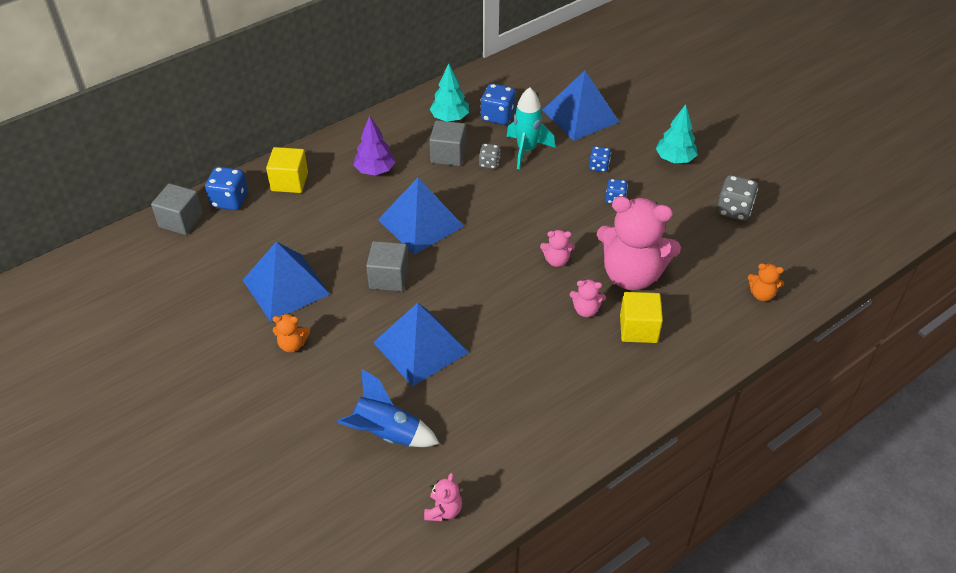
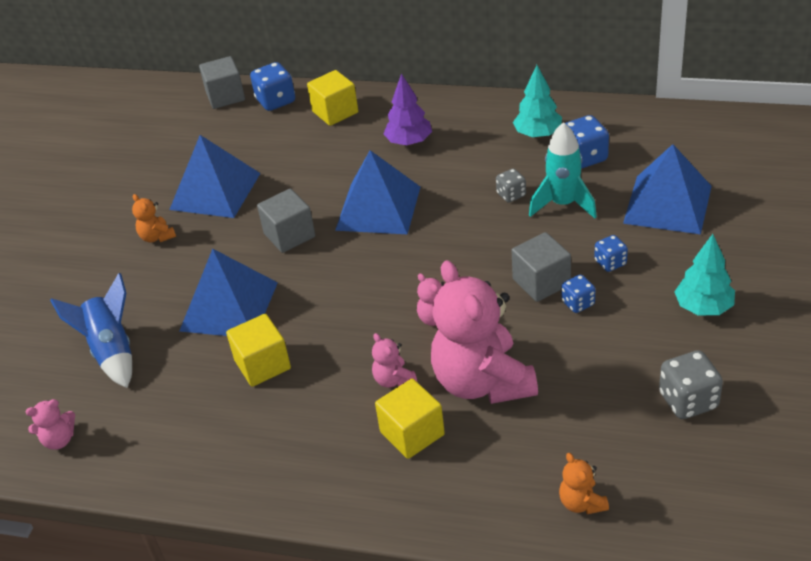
camera: 55 degrees right, 5 degrees down
(448, 155) = (487, 165): grey cube -> grey cube (541, 282)
(499, 362) = (262, 365): none -> yellow cube

